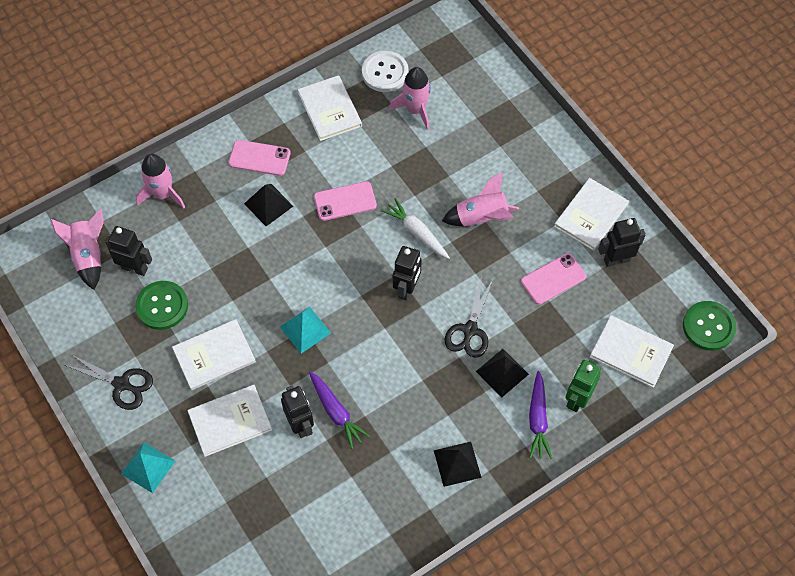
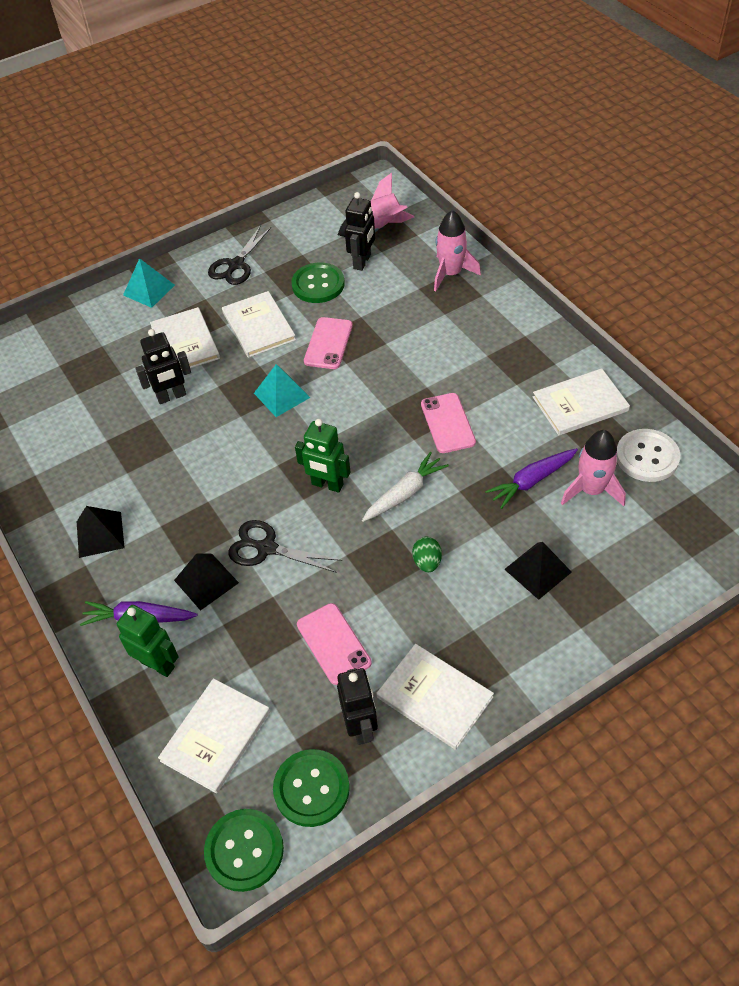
camera: 95 degrees right, 10 degrees down
(259, 158) = (503, 345): pink phone -> pink phone (328, 343)
(268, 204) = (440, 356): black pyramid -> black pyramid (538, 570)
(336, 412) = (181, 425): purple carrot -> purple carrot (531, 481)
(407, 289) = (327, 485): black robot -> green robot
(481, 218) = (427, 562): pink rocket -> green egg
(663, 288) = (311, 788): none -> green button

